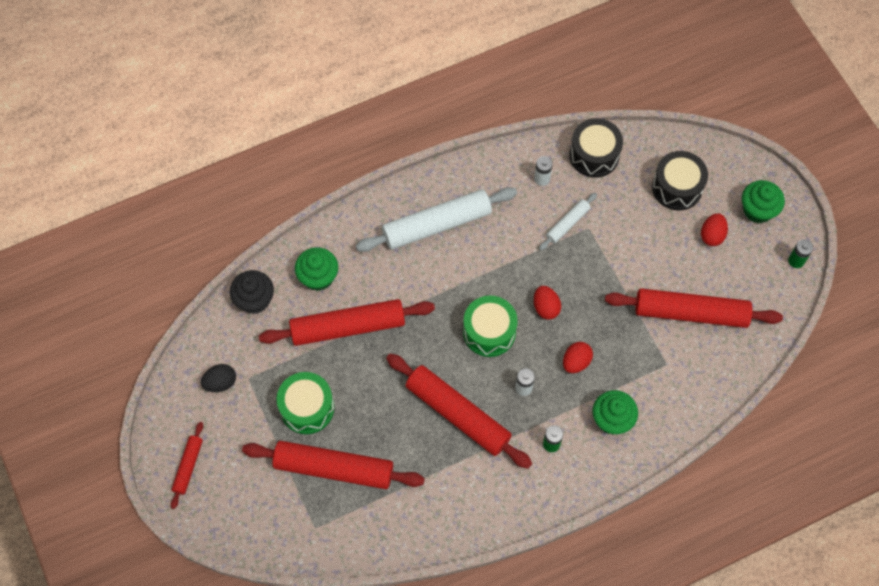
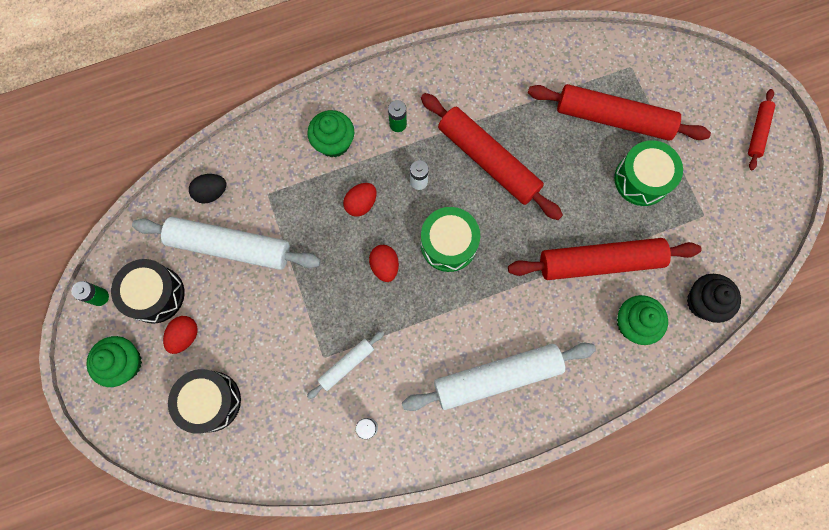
camera: 175 degrees left, 10 degrees up
(220, 383) = (733, 213): black egg -> black egg (211, 192)
(594, 155) = (301, 455): black drum -> black drum (155, 294)
(690, 313) = (230, 246): red rolling pin -> white rolling pin

